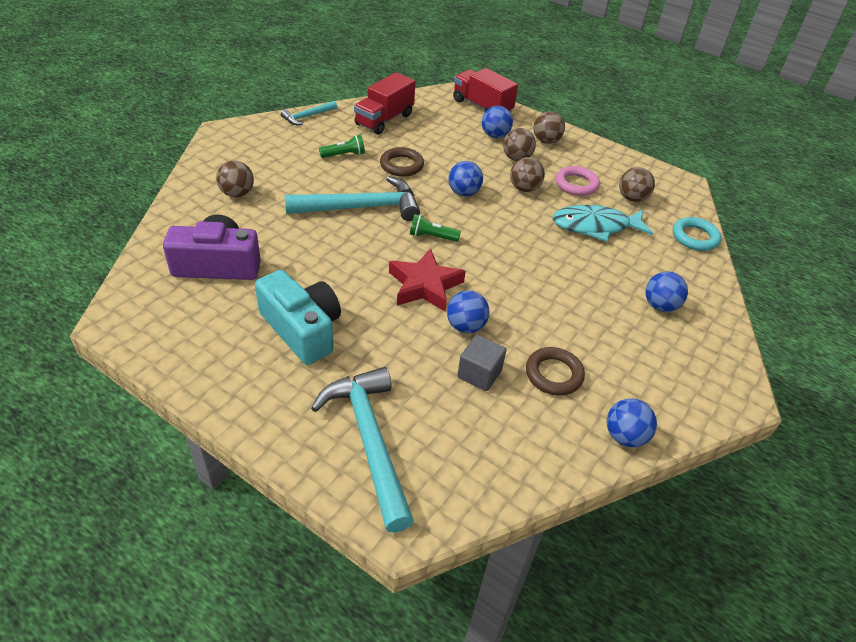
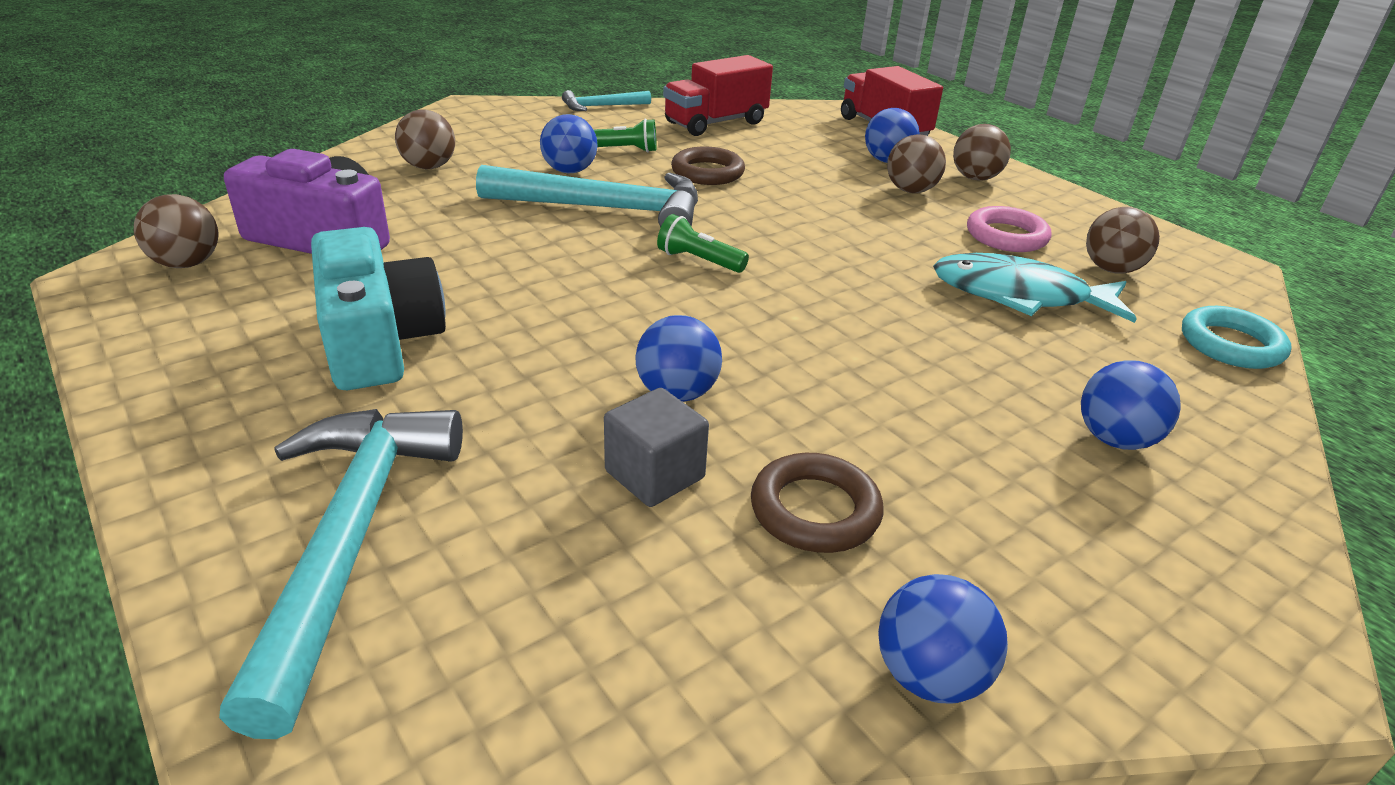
camera: 20 degrees right, 10 degrees down
(424, 285) = (640, 321): red star -> none
(464, 193) = (791, 217): blue ball -> blue ball (569, 171)
(524, 188) = (904, 227): brown ball -> brown ball (187, 264)

